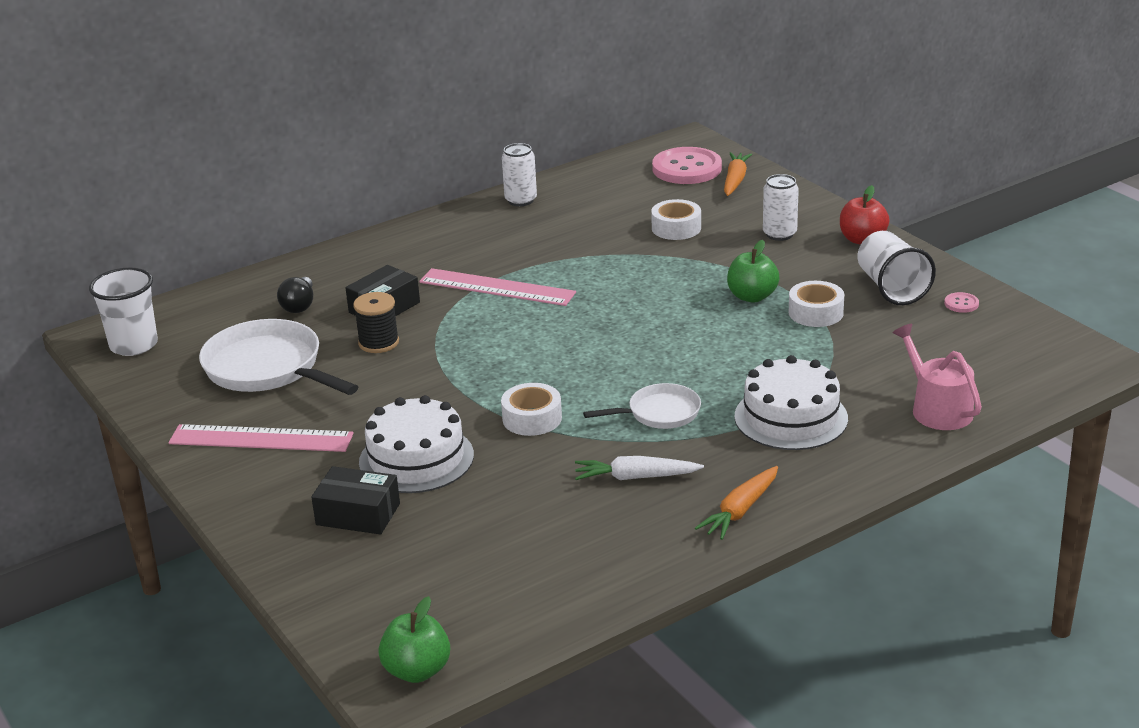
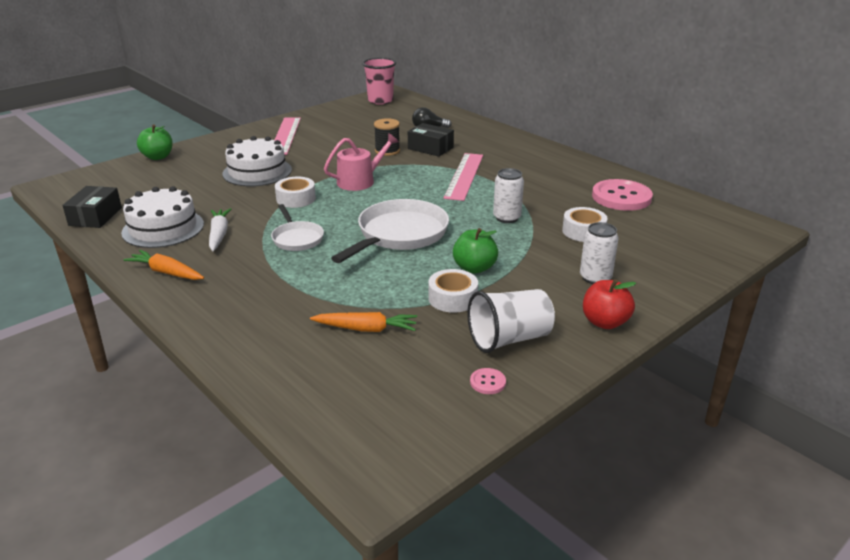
camera: 80 degrees right, 0 degrees up
(134, 345) = (380, 101): white cup -> pink cup
(268, 368) = (357, 129): white pan -> white pan (399, 235)
(358, 514) = (206, 163): black box -> black box (95, 216)
(417, 671) = (60, 189): green apple -> green apple (158, 157)
(521, 200) = (599, 173): white can -> white can (506, 218)
(687, 168) = (700, 231): pink button -> pink button (621, 197)
(735, 180) = (692, 253): orange carrot -> orange carrot (366, 329)
(791, 417) = (284, 289): white cake -> white cake (163, 228)
(937, 409) = (288, 362): pink watering can -> pink watering can (360, 181)

